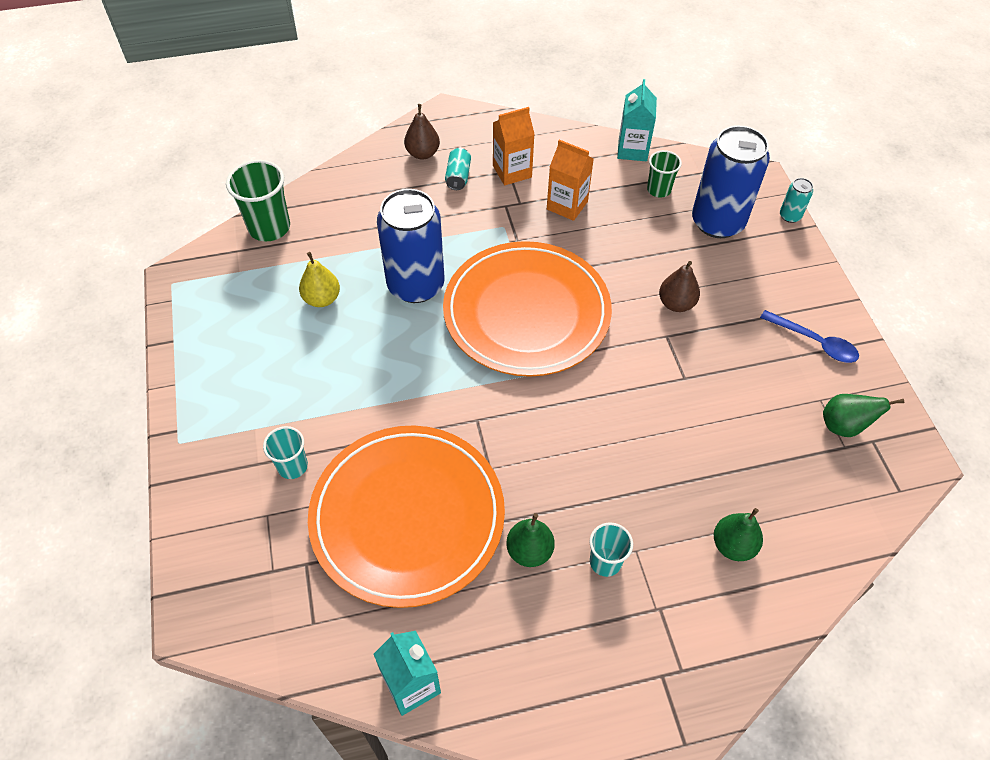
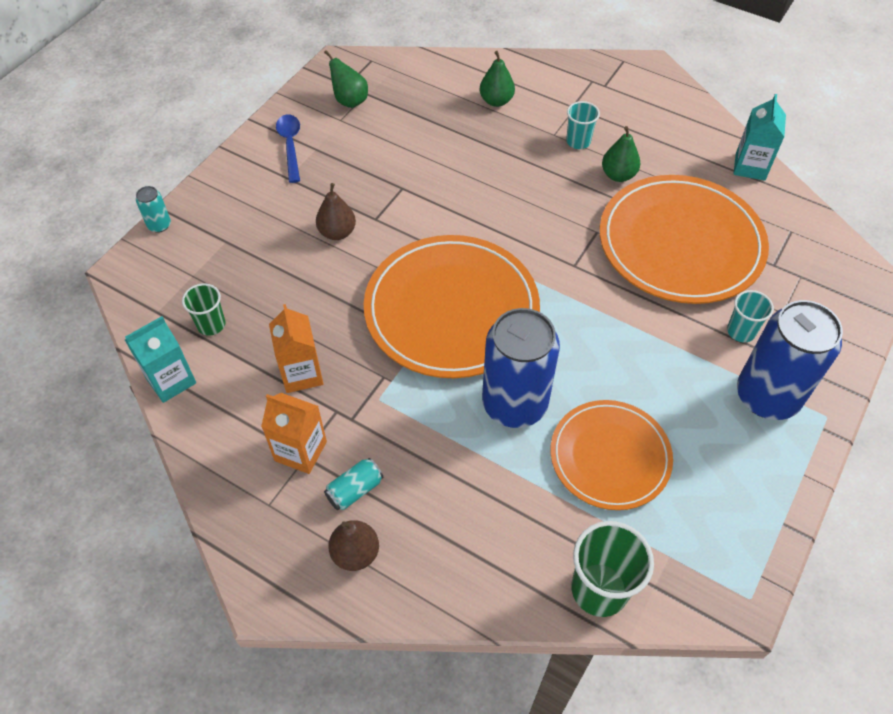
camera: 135 degrees left, 0 degrees up
(322, 299) = (610, 456): yellow pear -> orange plate
(717, 222) = (214, 262): blue can -> blue can (767, 396)

